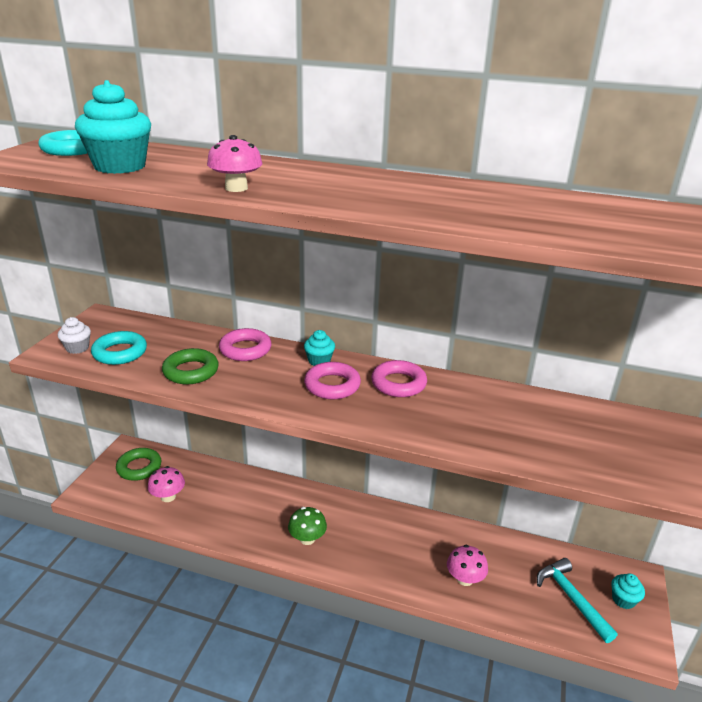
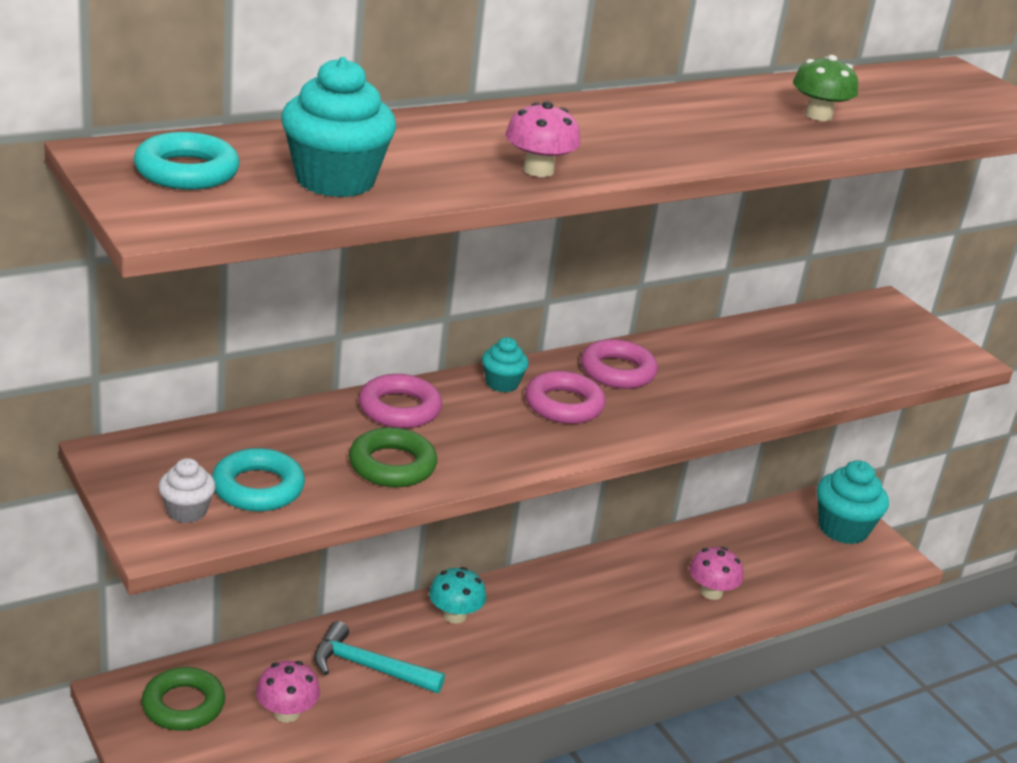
camera: 50 degrees left, 0 degrees up
(302, 500) = (455, 615): none -> turquoise mushroom
(307, 538) = (520, 651): green mushroom -> green mushroom (818, 115)
(571, 598) = (808, 553): turquoise hammer -> turquoise hammer (369, 667)
(623, 600) = (843, 529): turquoise cupcake -> turquoise cupcake, size x1.89

